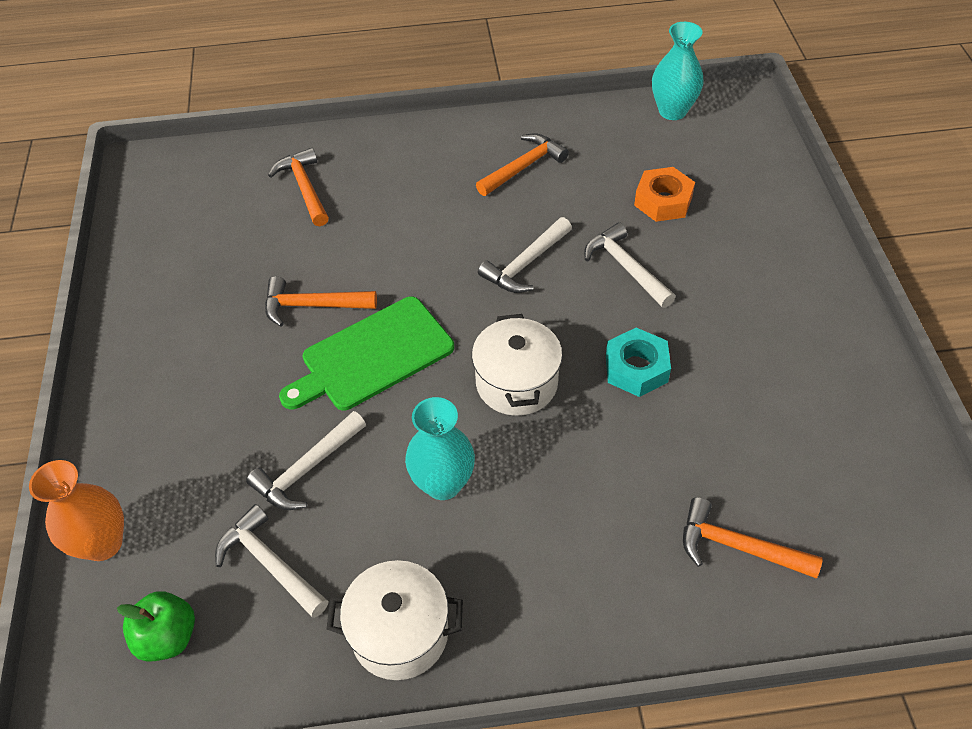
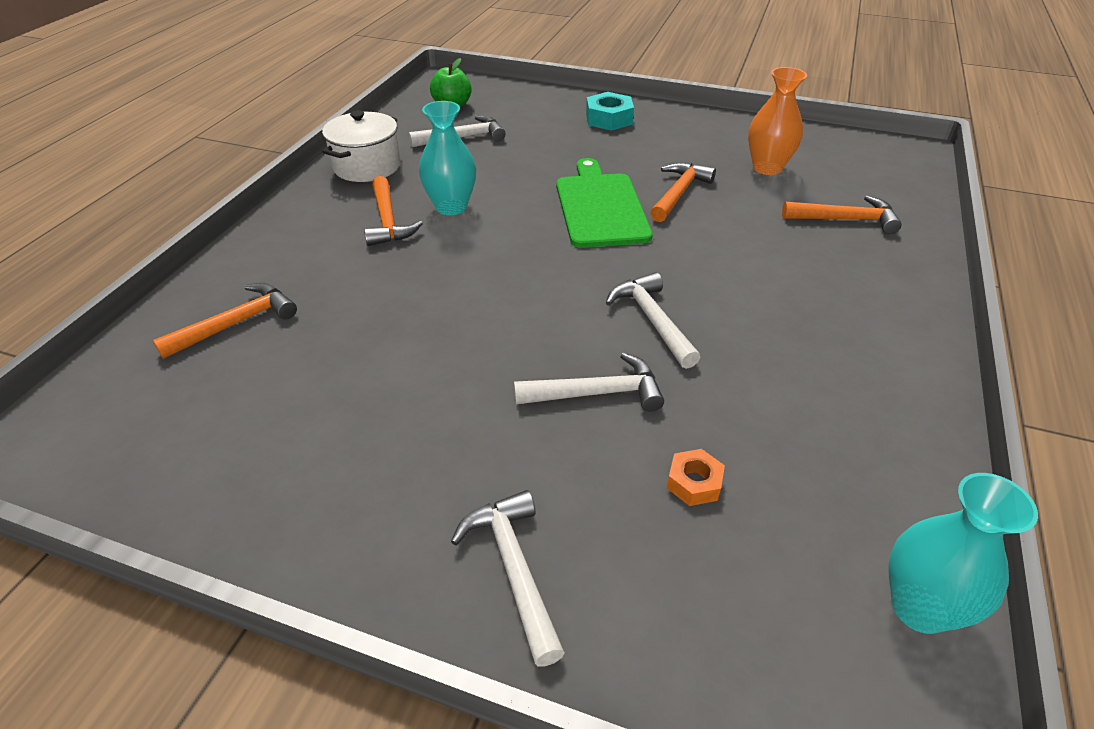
camera: 115 degrees right, 10 degrees down
(103, 543) = (533, 97): orange vase -> orange vase (767, 168)
(307, 469) = (519, 161): white hammer -> white hammer (513, 569)
(516, 383) = (508, 267): white pot -> none
(523, 167) = (824, 375): orange hammer -> orange hammer (388, 221)
(636, 368) = (458, 342): turquoise nut -> turquoise nut (609, 119)
(663, 201) = (694, 483): orange nut -> orange nut, size x0.62

